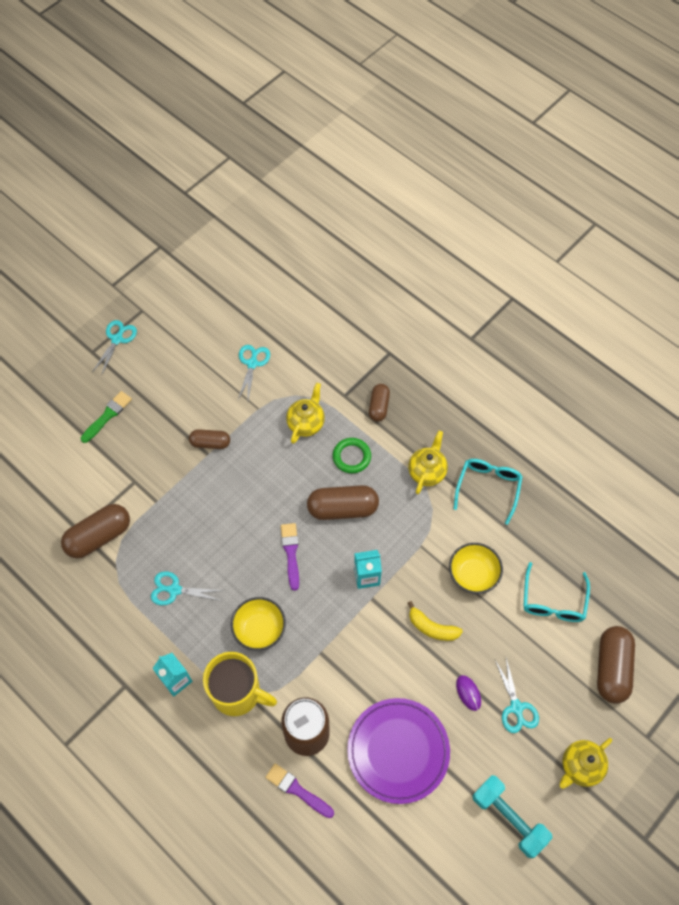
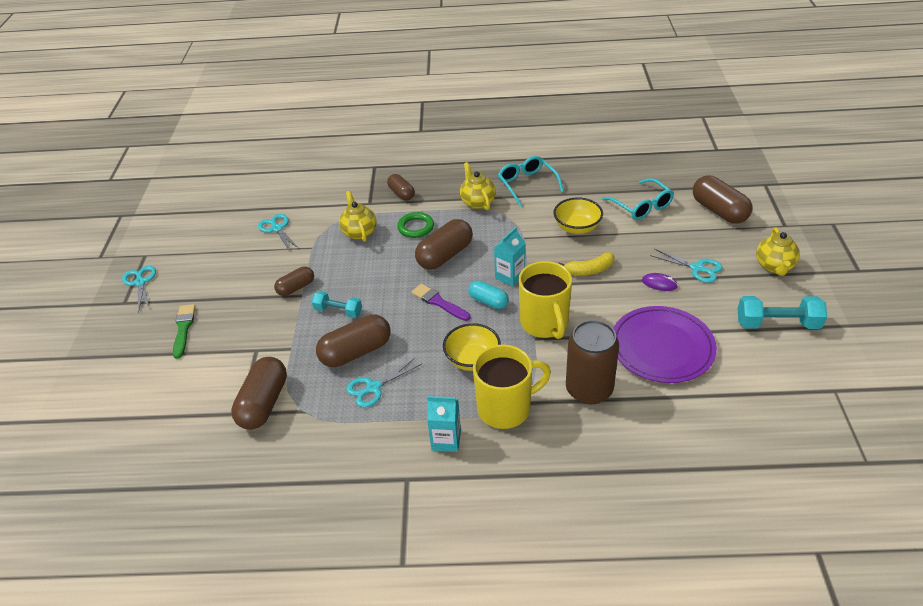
camera: 40 degrees left, 20 degrees down
(193, 546) = (356, 352): none -> brown capsule
(217, 495) = (338, 311): none -> turquoise dumbbell
(297, 790) = (628, 427): purple brush -> none
(325, 586) = (488, 301): none -> turquoise capsule
(342, 646) = (544, 323): none -> yellow mug

